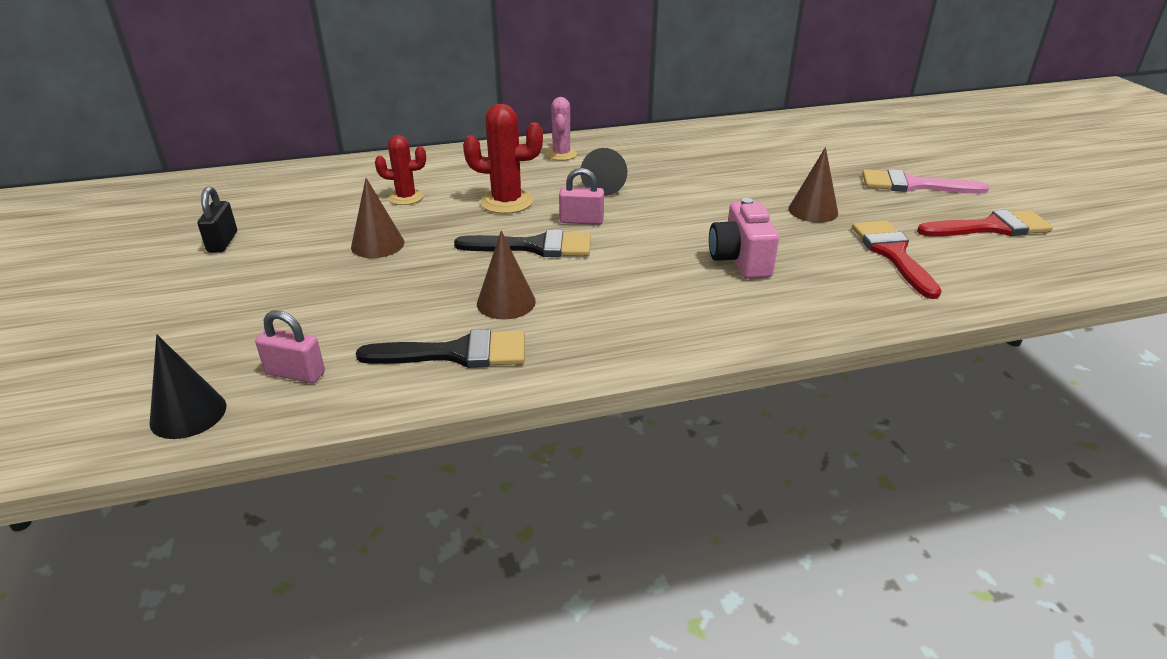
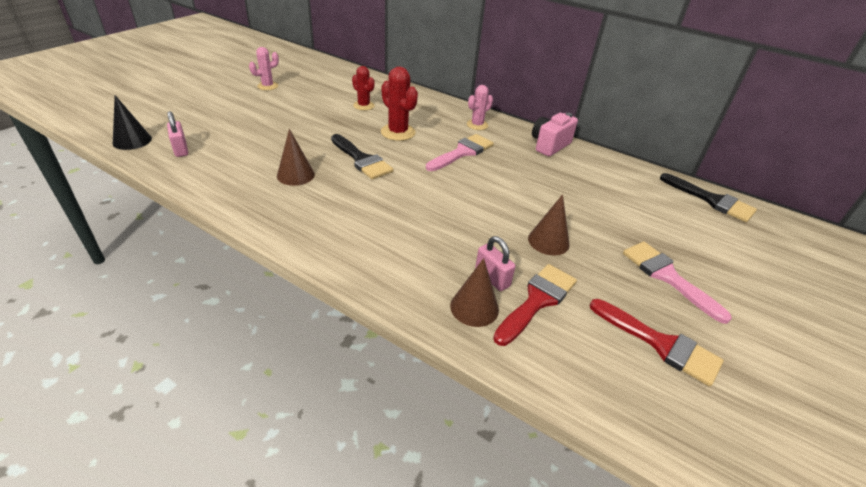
camera: 45 degrees right, 5 degrees up
(223, 242) = (267, 86): black padlock -> pink cactus
(377, 244) = (309, 119): brown cone -> brown cone (474, 307)
(457, 353) = (234, 181): black brush -> black brush (711, 200)
(581, 221) = (409, 162): pink padlock -> pink padlock (492, 278)
(605, 185) = (462, 152): black cone -> pink brush
(740, 260) = (437, 234): pink camera -> pink camera (549, 145)

